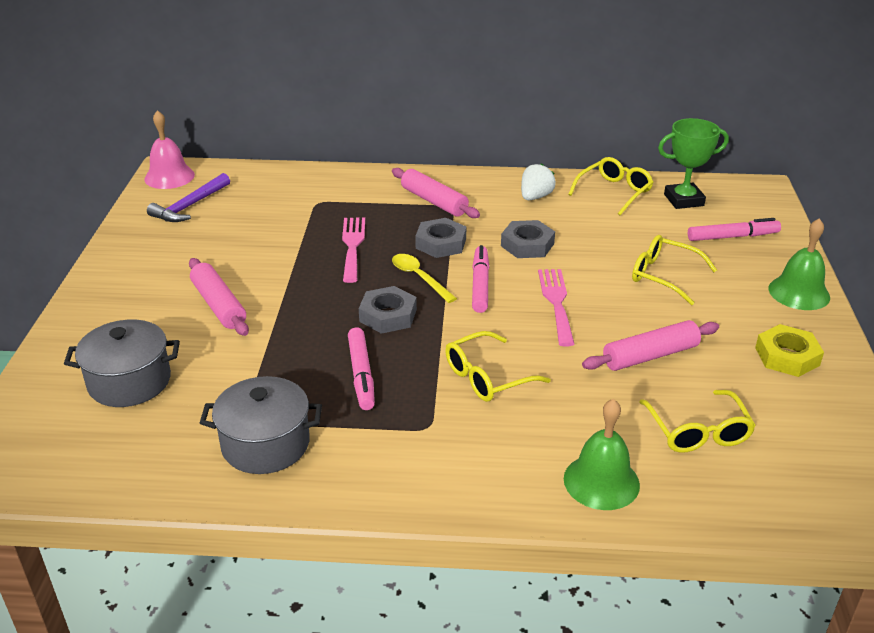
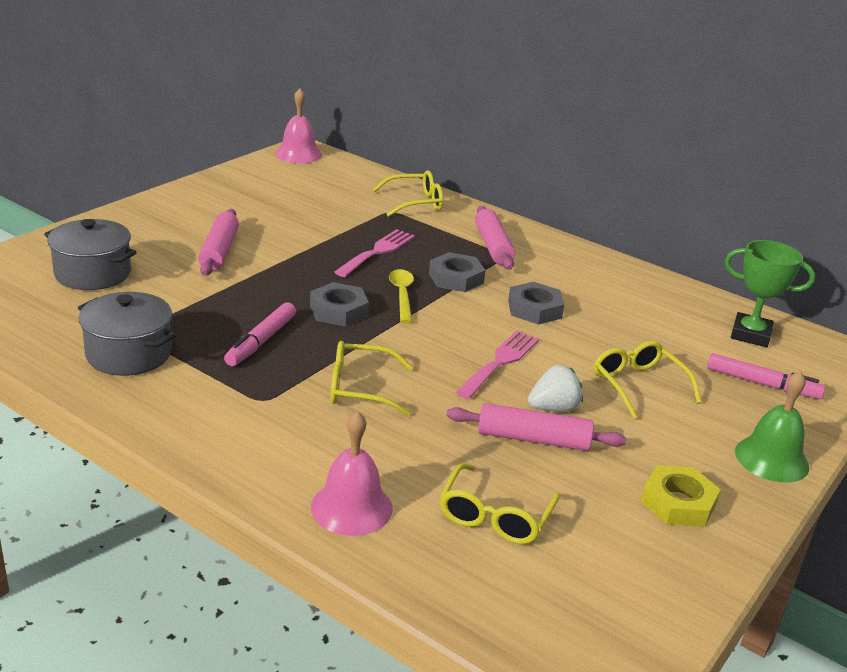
camera: 30 degrees right, 5 degrees down
(190, 206) = (287, 179): purple hammer -> none
(480, 285) = (448, 321): pink marker -> none
(535, 197) = (594, 277): white strawberry -> white strawberry (553, 408)
(601, 481) = (351, 507): green bell -> pink bell
(614, 192) = (682, 301): yellow glasses -> yellow glasses (415, 203)

